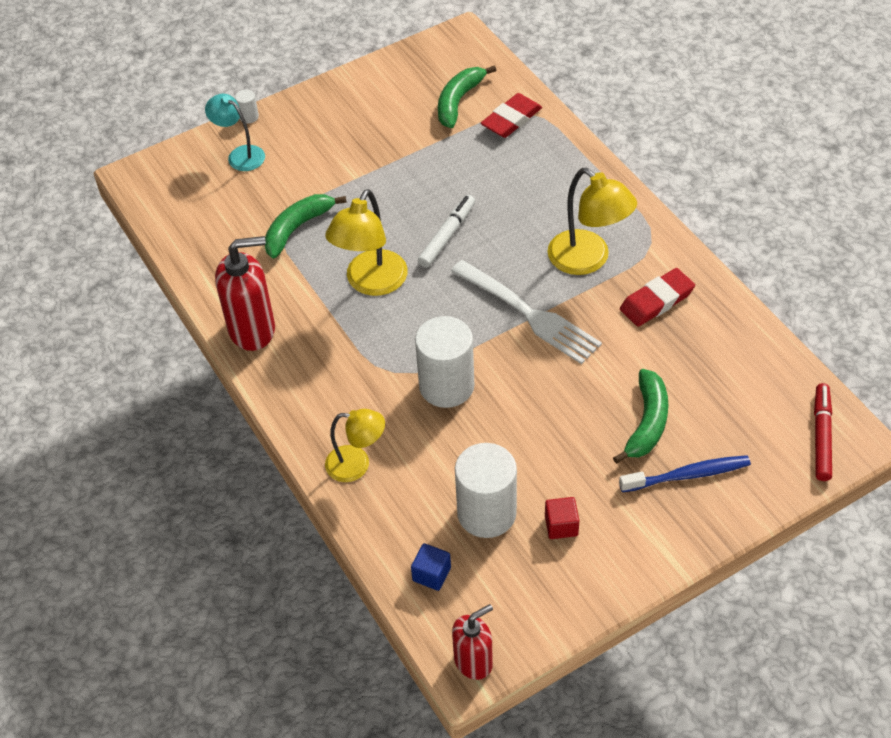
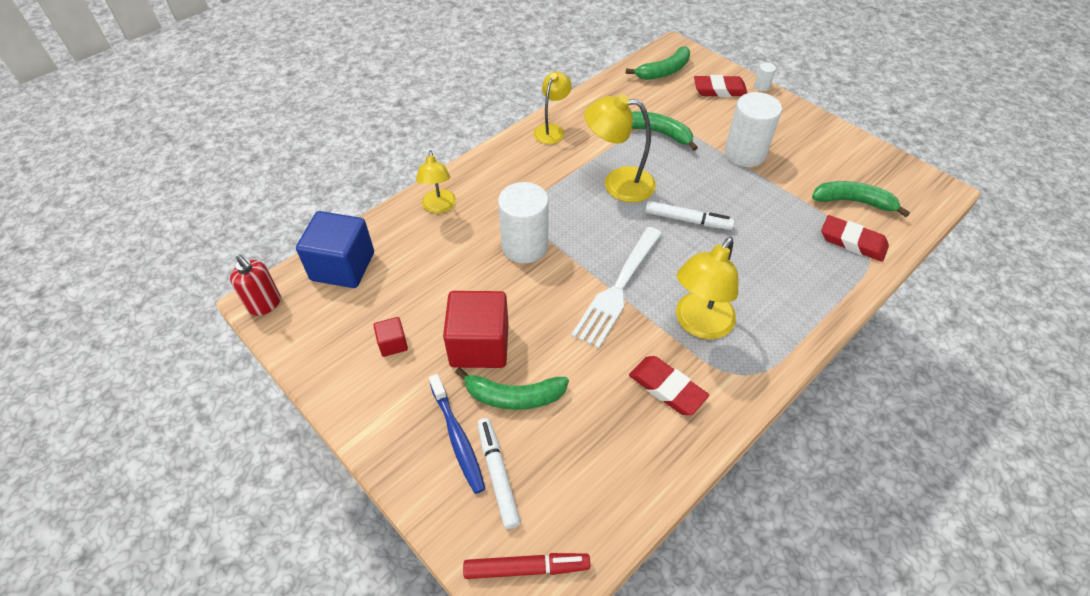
camera: 75 degrees right, 0 degrees up
(181, 197) = (664, 71): none -> green banana
(240, 155) = (719, 90): turquoise lamp -> red eraser
(252, 330) = (552, 130): red soap dispenser -> yellow lamp
(431, 574) = (343, 266): blue cube -> blue cube, size x2.14
(486, 513) = (401, 291): white cylinder -> white cylinder (744, 153)
(578, 445) = (479, 345): none -> red cube
(731, 446) = (497, 475): none -> white marker

